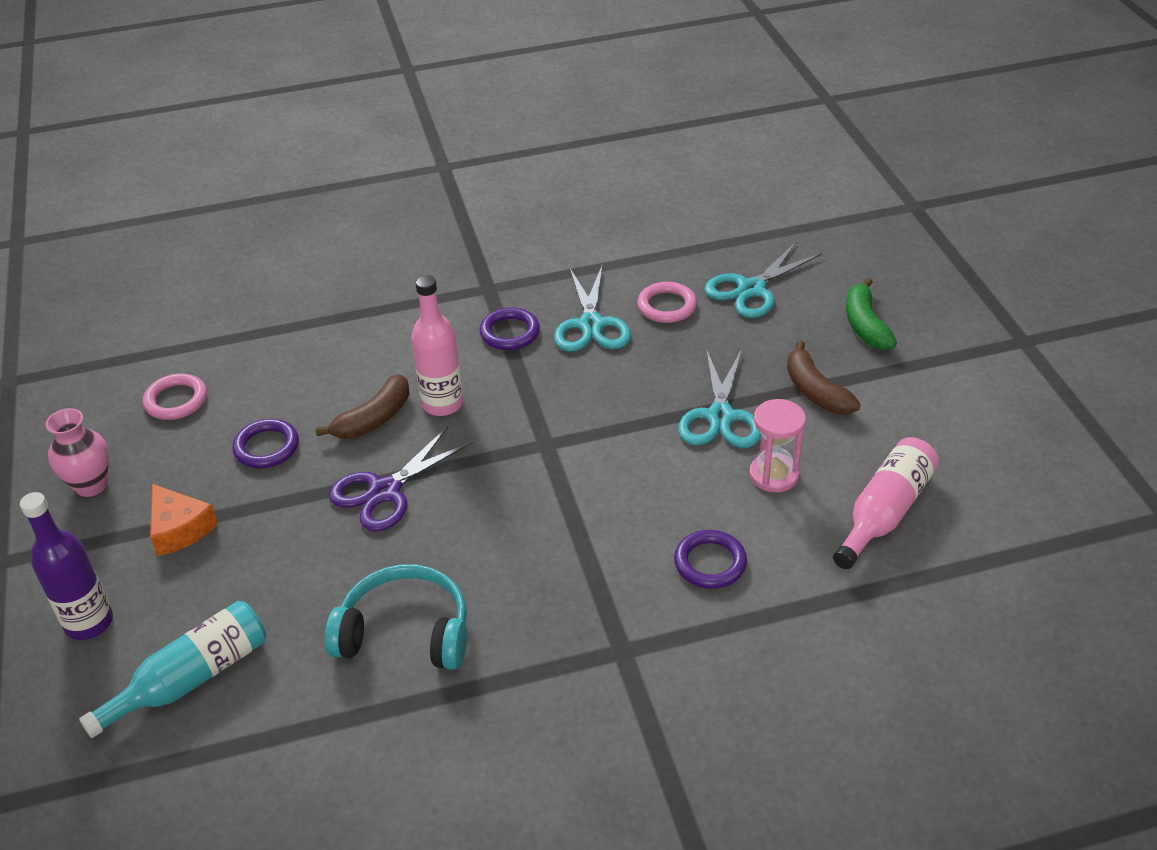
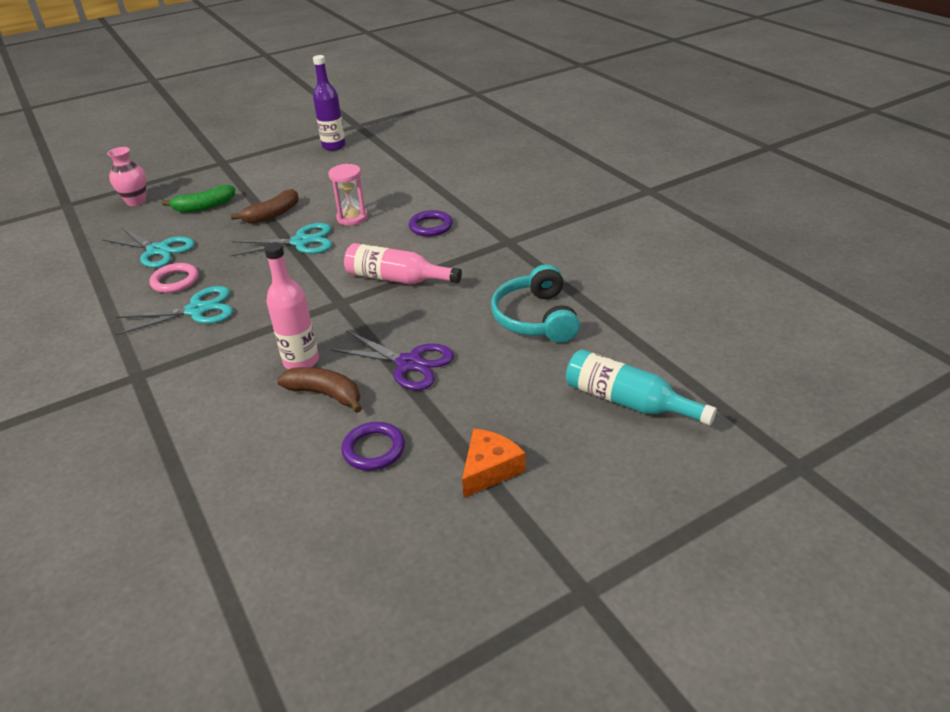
camera: 105 degrees left, 5 degrees down
(89, 622) = (614, 484): purple bottle -> purple bottle (334, 146)
(91, 485) = (458, 564): pink vase -> pink vase (136, 201)
(176, 400) = (316, 547): pink ring -> none
(510, 333) = (205, 348): purple ring -> none
(885, 512) = (374, 185): pink bottle -> pink bottle (397, 279)

